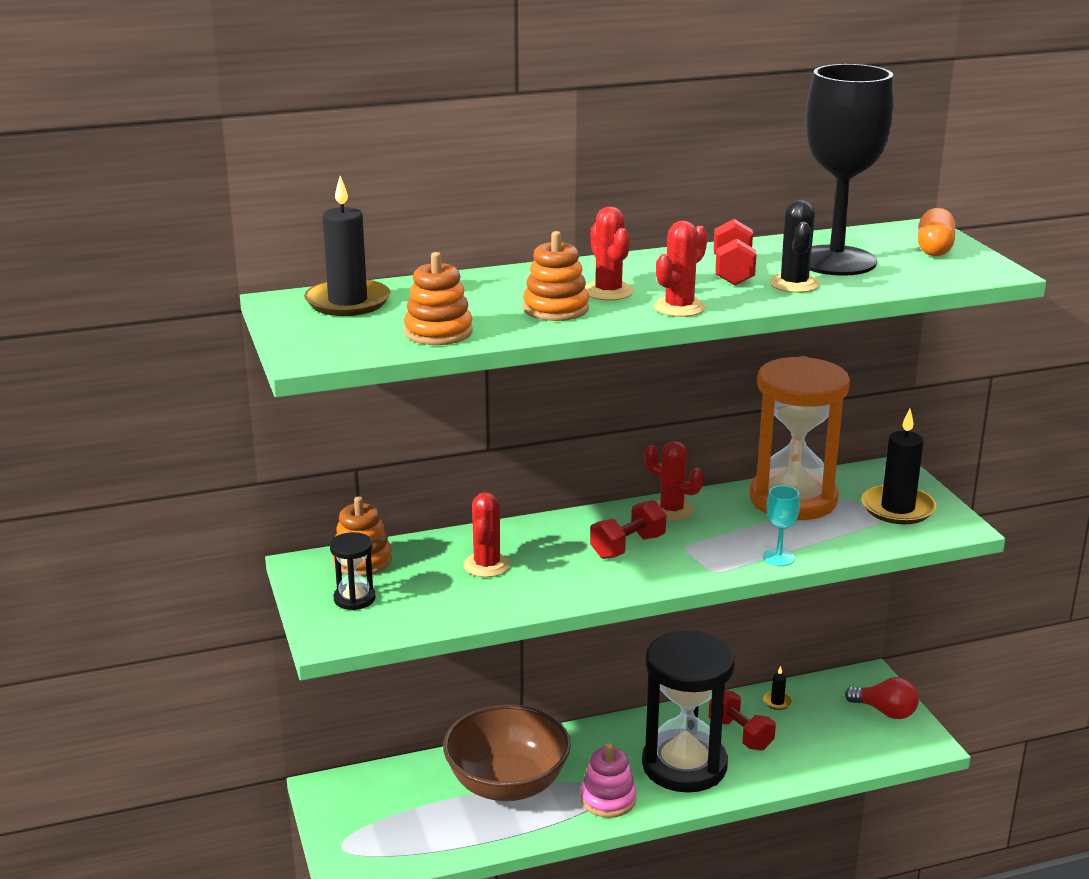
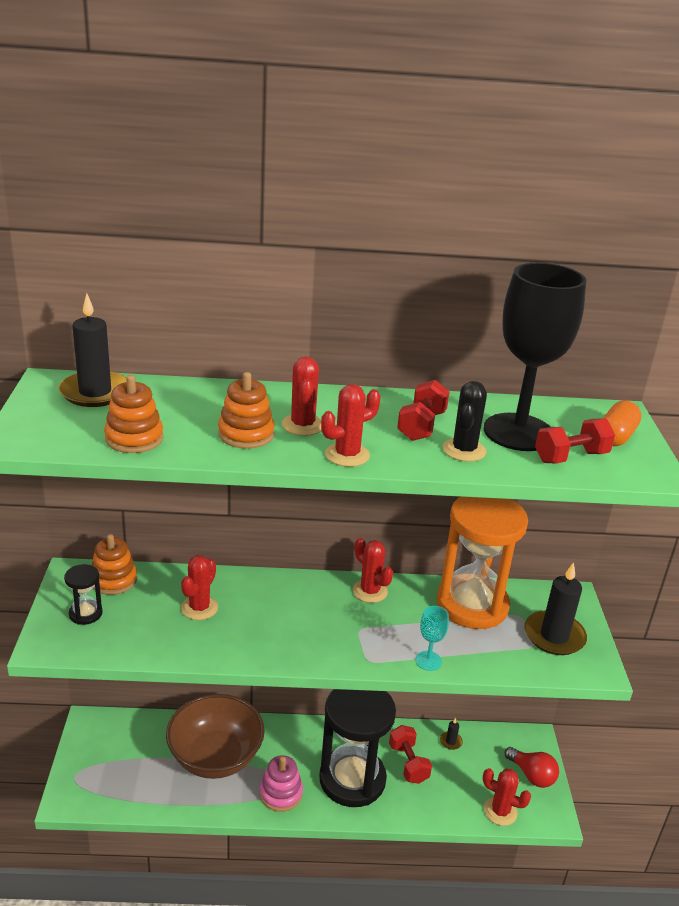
camera: 15 degrees right, 5 degrees up
(628, 547) = (315, 618): red dumbbell -> red dumbbell (571, 457)
(868, 753) = (500, 811): none -> red cactus

